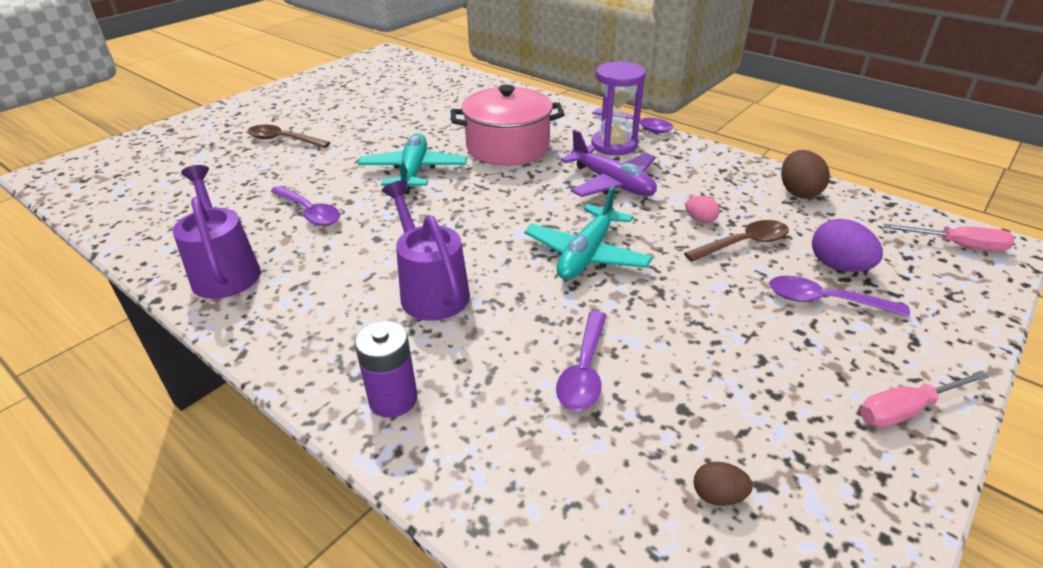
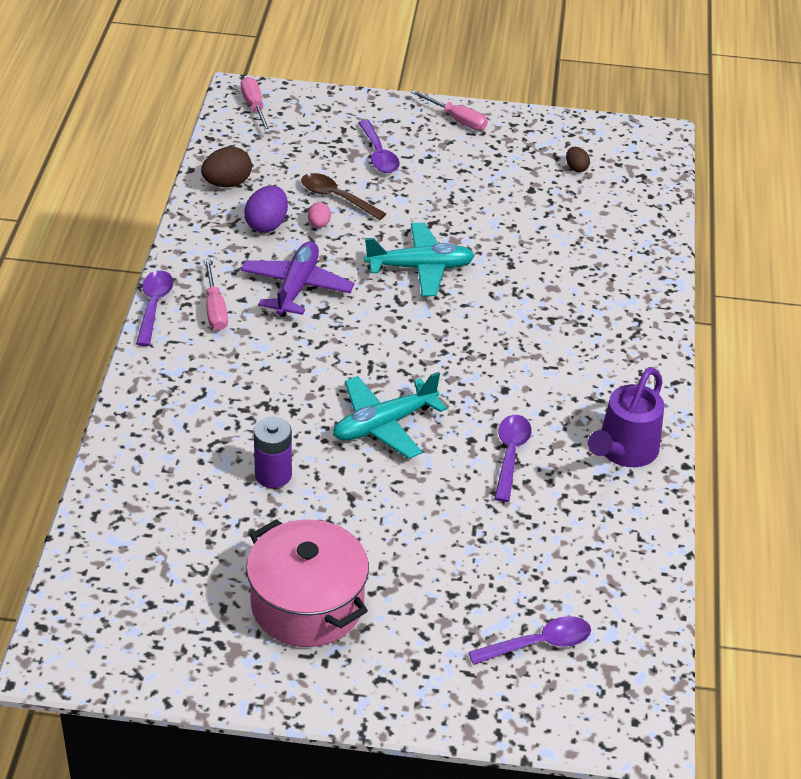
camera: 125 degrees left, 5 degrees up
(283, 140) = (407, 575): brown spoon -> none
(393, 399) = (636, 296): purple battery -> purple battery (273, 475)
(430, 290) = (534, 327): purple watering can -> none
(508, 147) = (278, 381): pink pot -> pink pot (307, 604)
(584, 370) = (539, 232): purple spoon -> purple spoon (538, 644)
(614, 145) = (215, 309): purple hourglass -> pink screwdriver
(838, 266) = (330, 153): purple egg -> purple egg (267, 225)

